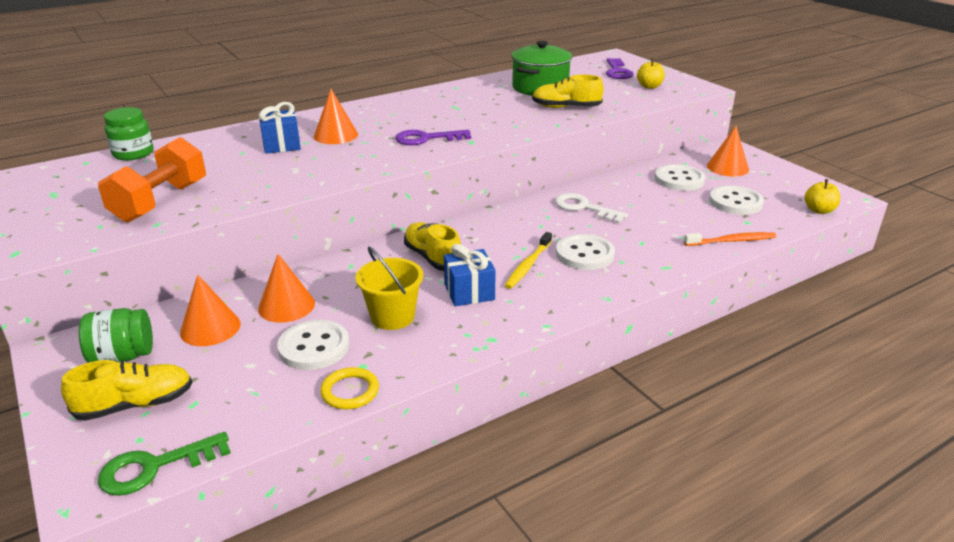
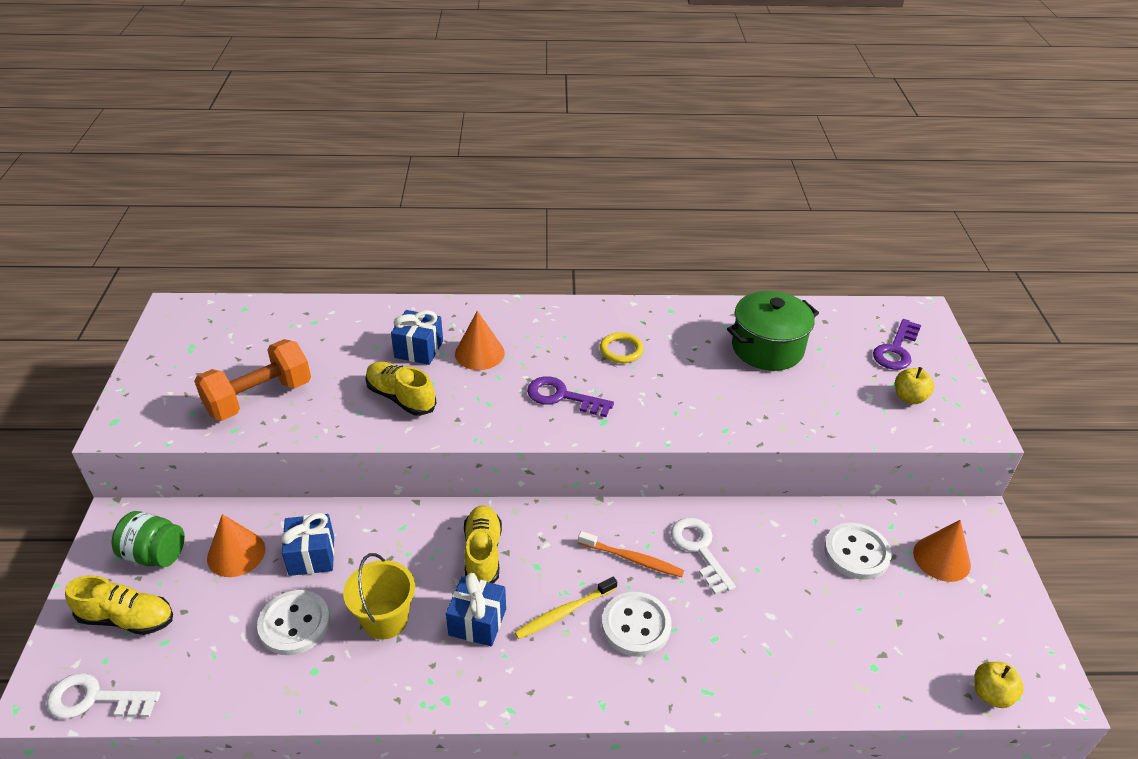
camera: 30 degrees right, 10 degrees up
(133, 153) = (288, 310): green jar -> none
(155, 467) = (94, 699): green key -> white key
(286, 306) = (311, 556): orange cone -> blue gift
(350, 391) = (281, 697): yellow ring -> yellow ring (621, 350)
(566, 107) = (764, 400): yellow shoe -> yellow shoe (401, 398)
(732, 241) = (823, 690): orange toothbrush -> orange toothbrush (633, 559)
(735, 202) = (891, 626): white button -> none

